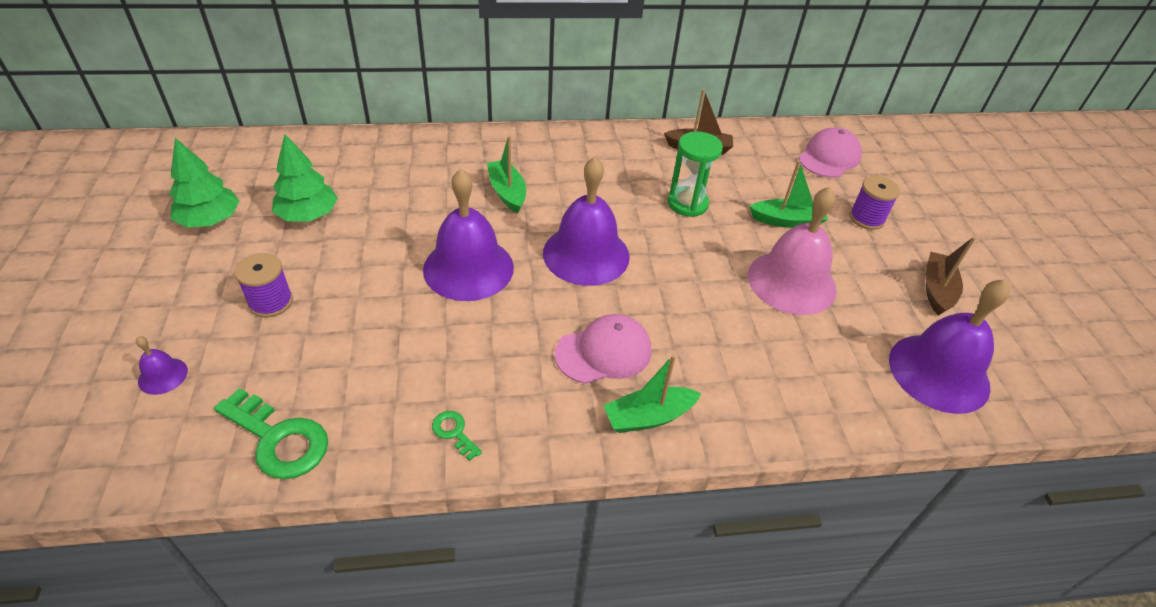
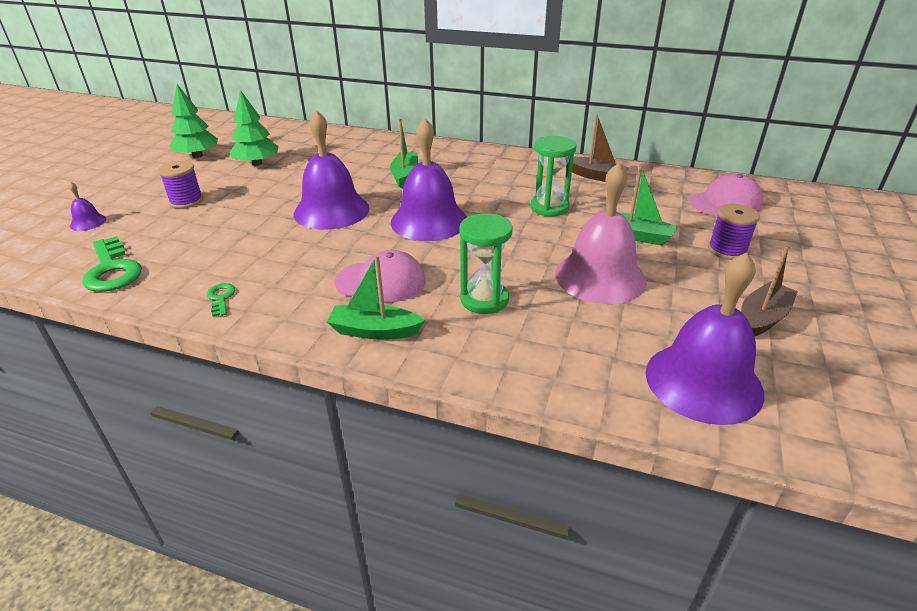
camera: 30 degrees right, 10 degrees down
(716, 342) = (484, 299): none -> green hourglass

